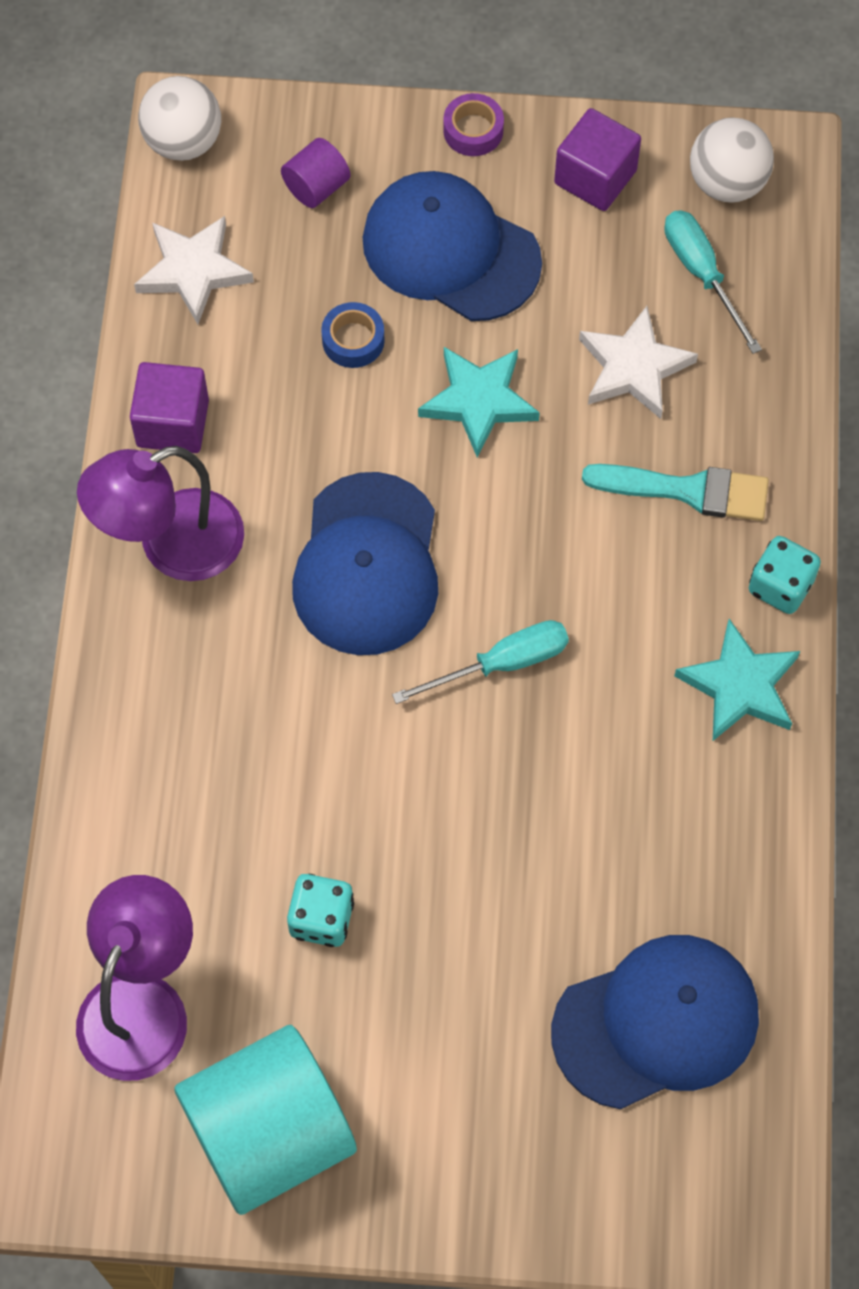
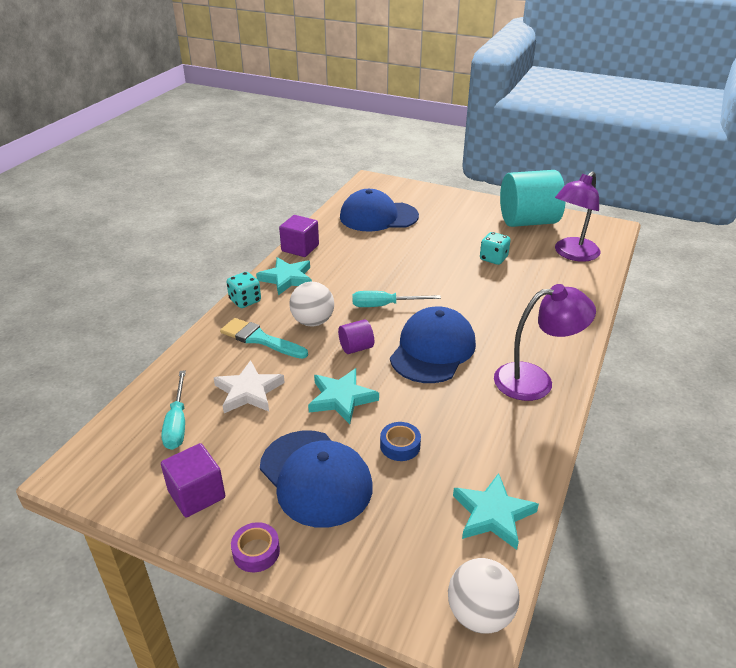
camera: 160 degrees left, 30 degrees down
(173, 423) = (524, 433): purple cube -> purple cube (300, 248)
(193, 271) = (493, 514): white star -> turquoise star
(316, 187) = (387, 545): purple cylinder -> purple cylinder (356, 348)
(727, 183) = (120, 466): white ball -> white ball (312, 322)

